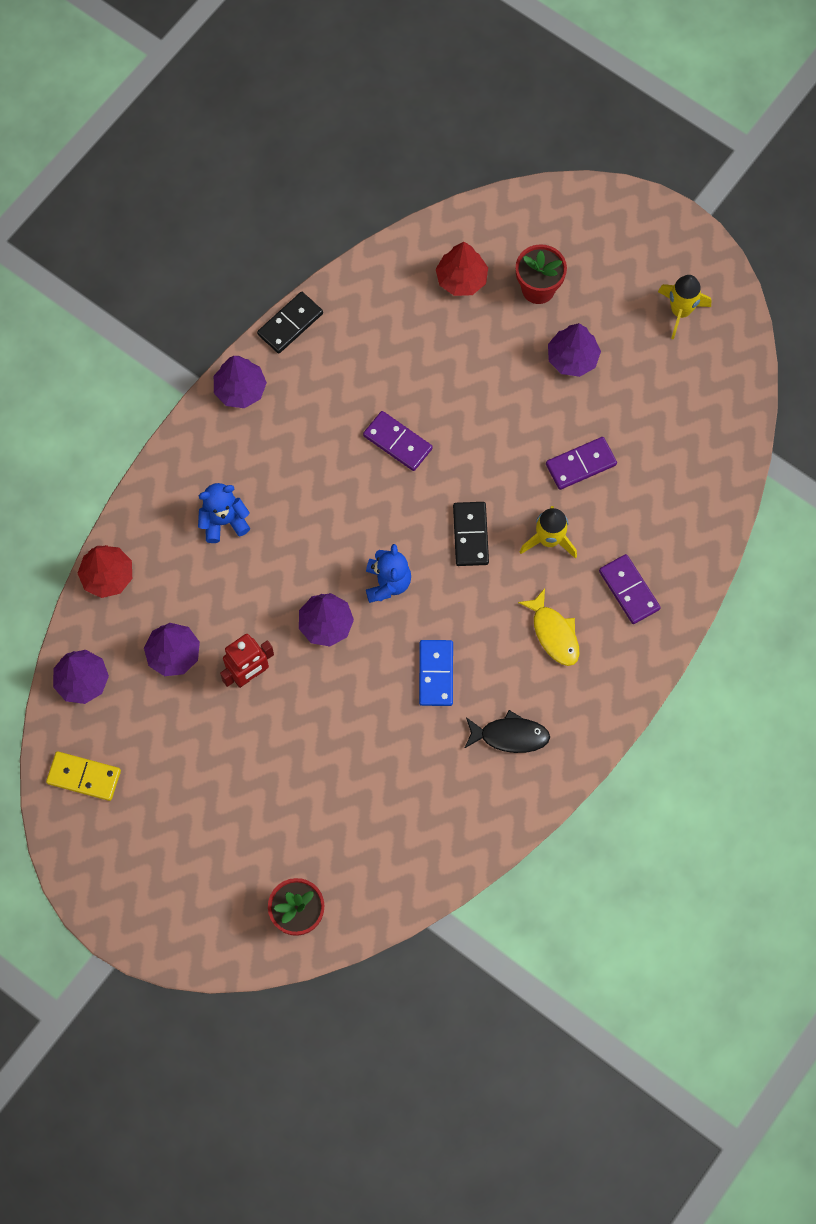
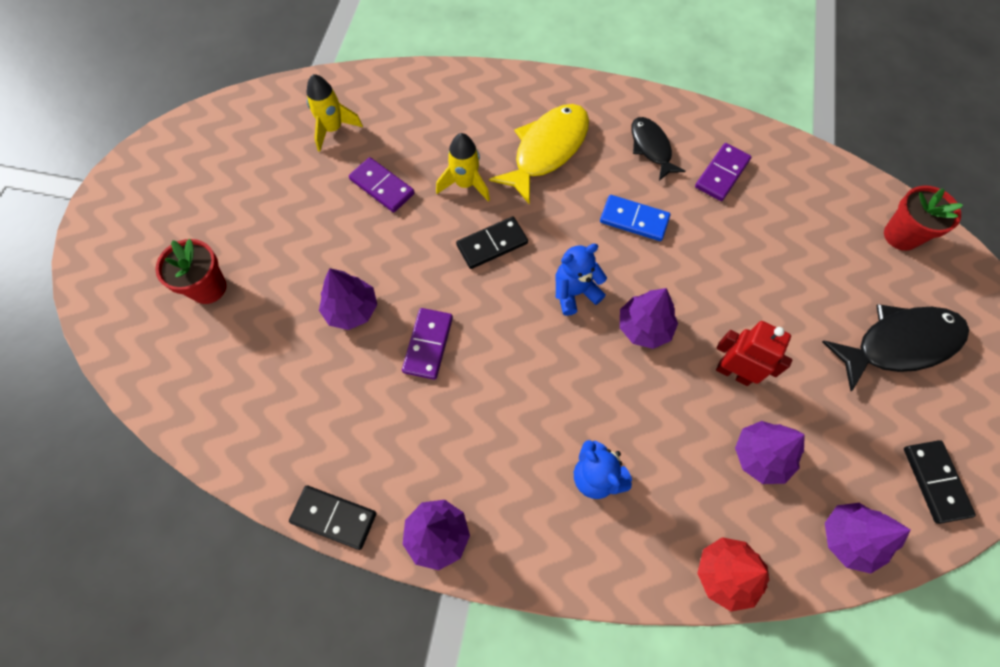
camera: 115 degrees left, 5 degrees down
(84, 776) = (935, 481): yellow domino -> black domino
(201, 832) = (899, 344): none -> black fish
(436, 674) = (634, 219): blue domino -> blue domino turned 45 degrees clockwise
(461, 279) = (219, 362): red tree -> none
(554, 633) = (547, 150): yellow fish -> yellow fish, size x1.65
(572, 358) = (276, 231): purple tree -> purple tree (351, 309)
(629, 590) = (480, 114): purple domino -> purple domino (721, 174)
(680, 311) = (197, 167): yellow rocket -> yellow rocket (333, 129)

